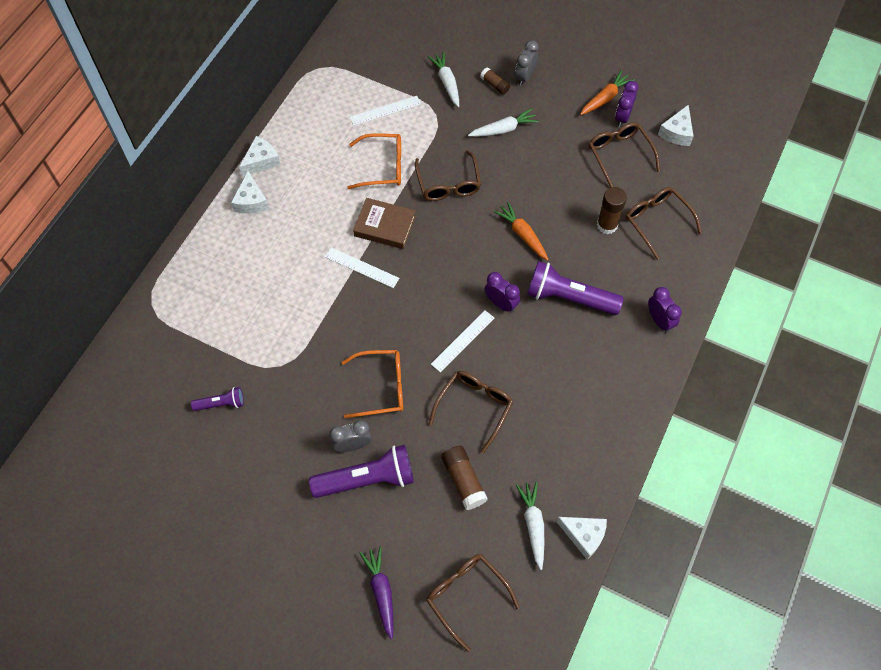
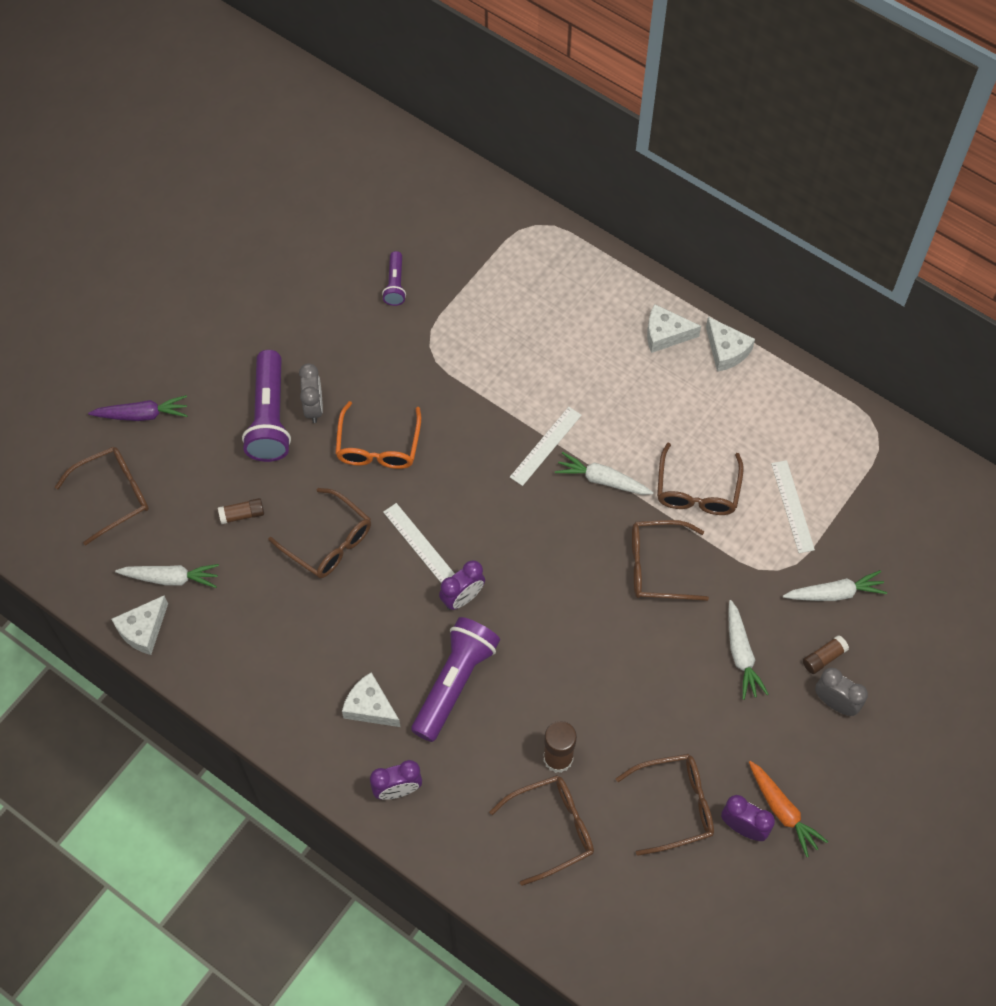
camera: 100 degrees right, 0 degrees up
(383, 167) = (697, 490): orange glasses -> brown glasses
(385, 226) = (602, 480): brown book -> white carrot
(463, 480) = (242, 515): brown glue stick -> brown glue stick, size x0.62
(522, 235) = (561, 645): orange carrot -> none
(677, 132) = (705, 901): white cheese -> white cheese (370, 707)

